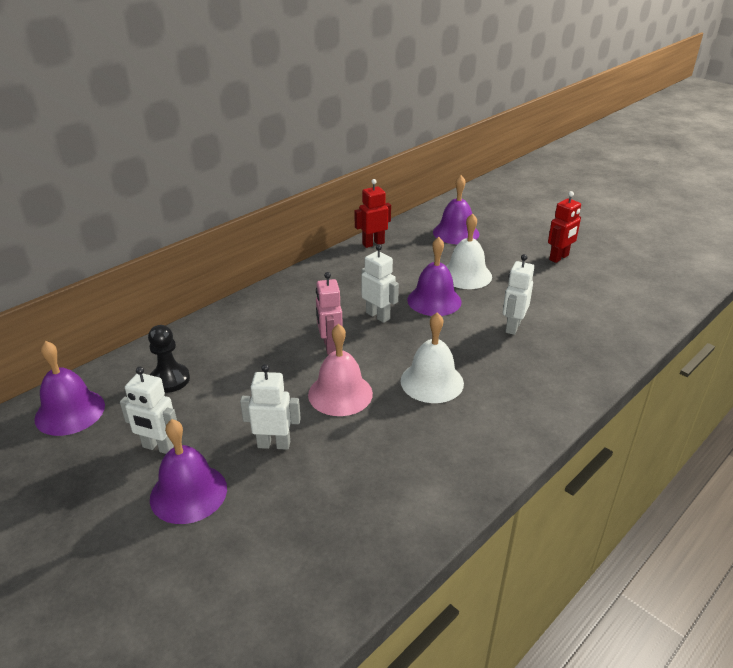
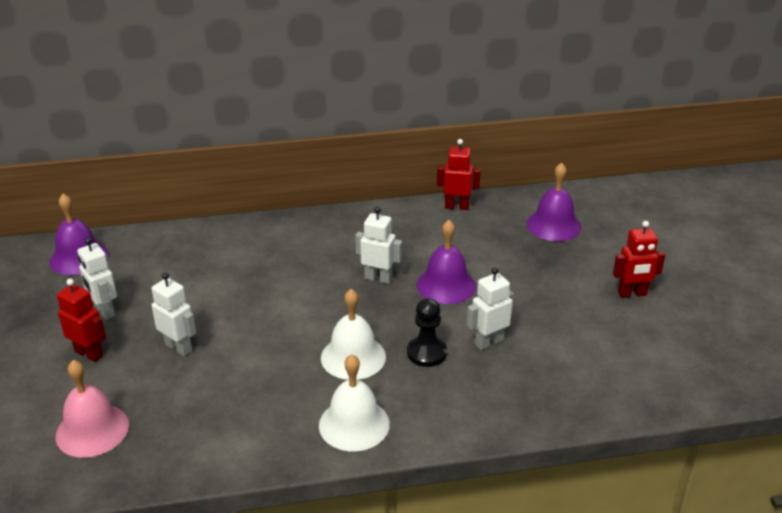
camera: 35 degrees right, 0 degrees up
(170, 379) = (163, 262): black pawn -> black pawn (426, 353)
(188, 493) = (89, 353): purple bell -> red robot
(329, 346) = (307, 288): pink robot -> none
(340, 394) = (269, 331): pink bell -> pink bell (92, 430)
(378, 316) = (378, 278): white robot -> white robot turned 60 degrees counterclockwise
(466, 275) = (508, 273): white bell -> white bell (354, 424)

